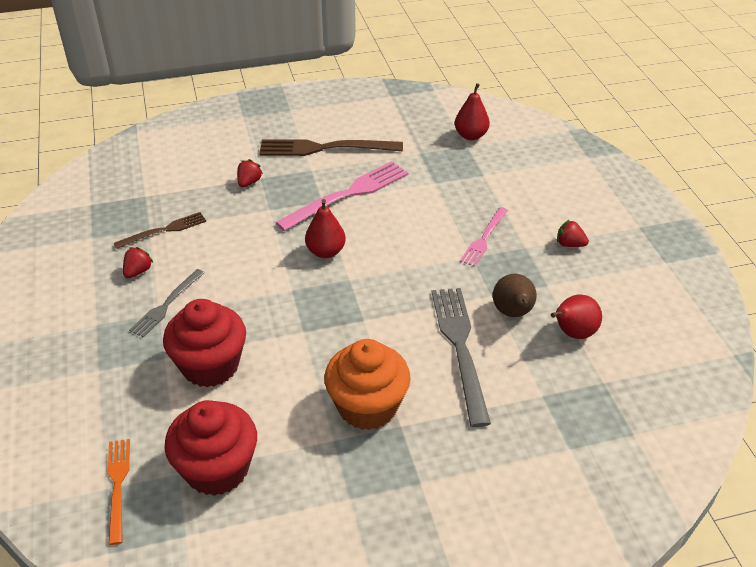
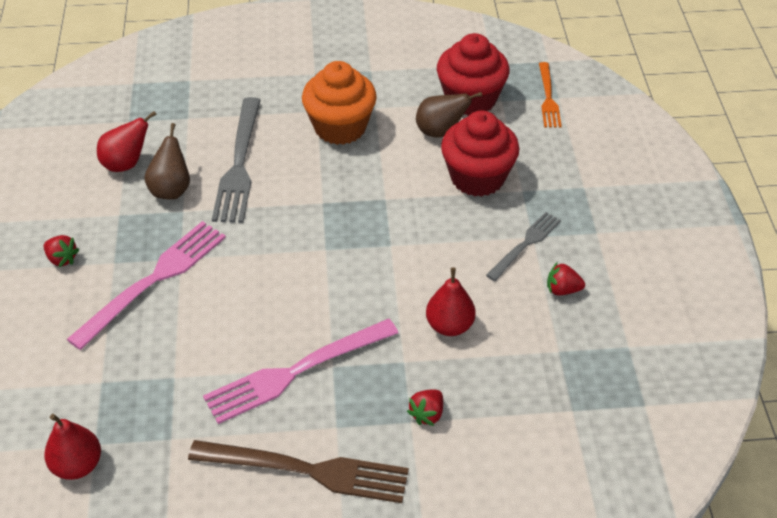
camera: 170 degrees left, 5 degrees up
(138, 271) = (562, 290): red strawberry -> red strawberry turned 60 degrees clockwise
(165, 230) = (538, 346): brown fork -> none
(252, 416) = (440, 132): none -> brown pear
(325, 252) = (344, 287): red pear -> red pear (449, 326)
(484, 239) = (155, 279): pink fork -> pink fork, size x1.71

